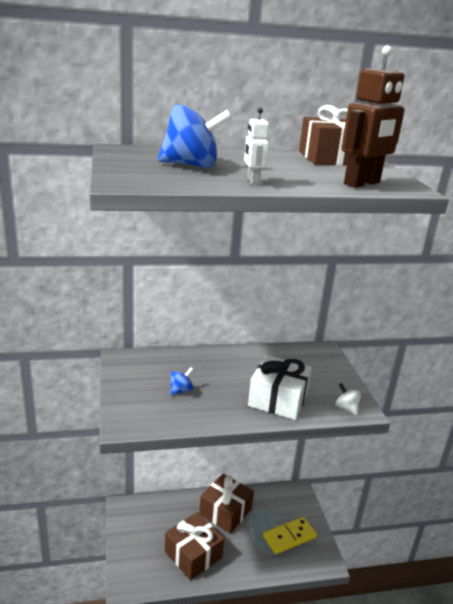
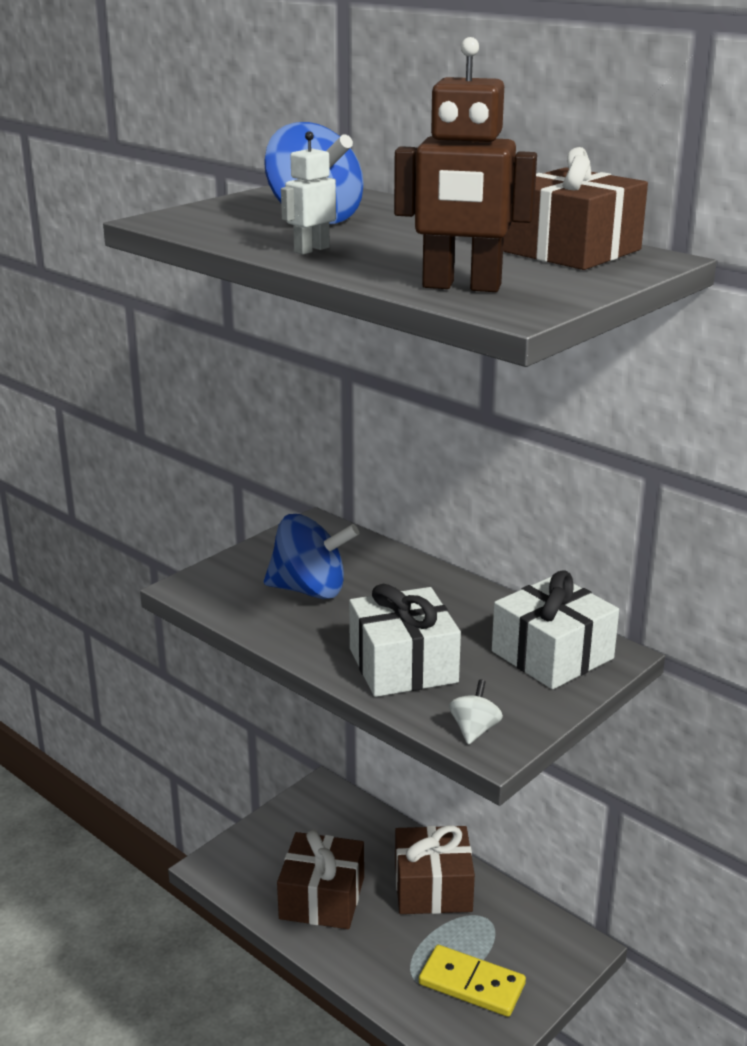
camera: 55 degrees right, 0 degrees up
(181, 390) = (310, 590): blue spinning top -> blue spinning top, size x2.06
(310, 361) = (552, 655): none -> white gift

